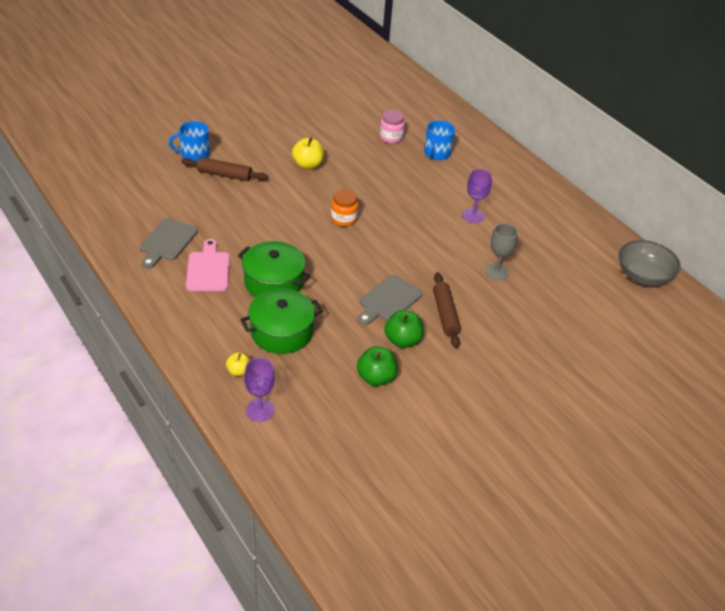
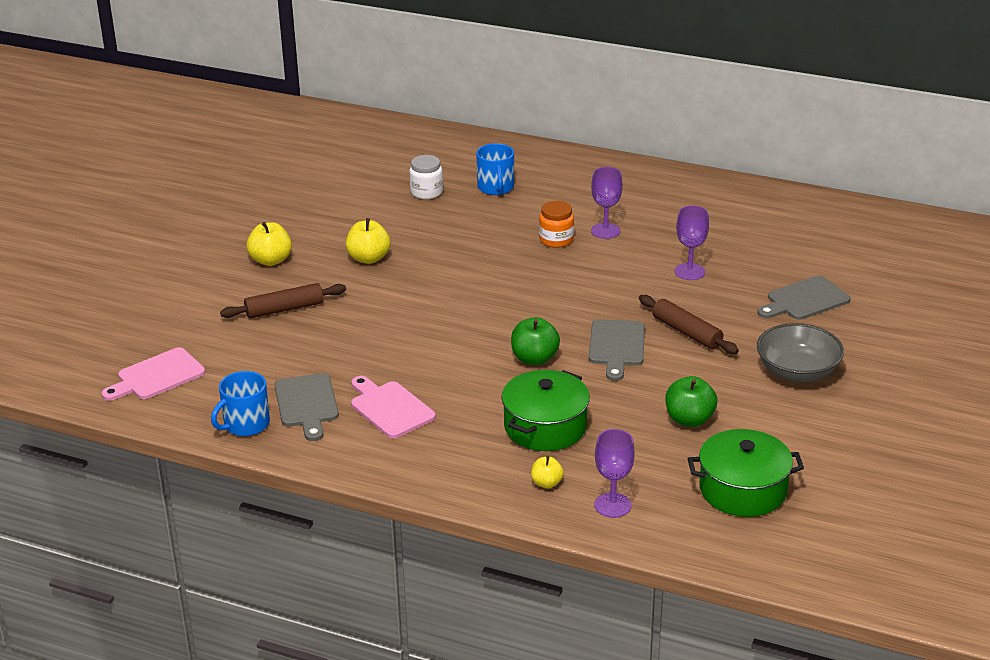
camera: 30 degrees left, 10 degrees down
(112, 182) = (157, 376): none -> pink cutting board
(194, 154) = (220, 304): blue mug -> blue mug (245, 424)
(252, 140) = (271, 260): none -> yellow apple
(273, 282) = (477, 386): green pot -> green pot (743, 490)
(344, 219) = (475, 293): orange jar -> orange jar (556, 240)
(391, 137) = (426, 192): pink jar -> white jar
(402, 340) = (674, 375): green apple -> green apple (534, 359)
(496, 272) = (689, 272): grey goblet -> purple goblet
(553, 333) = (804, 300): none -> grey cutting board
(643, 276) = (826, 213): grey bowl -> grey bowl (797, 372)

